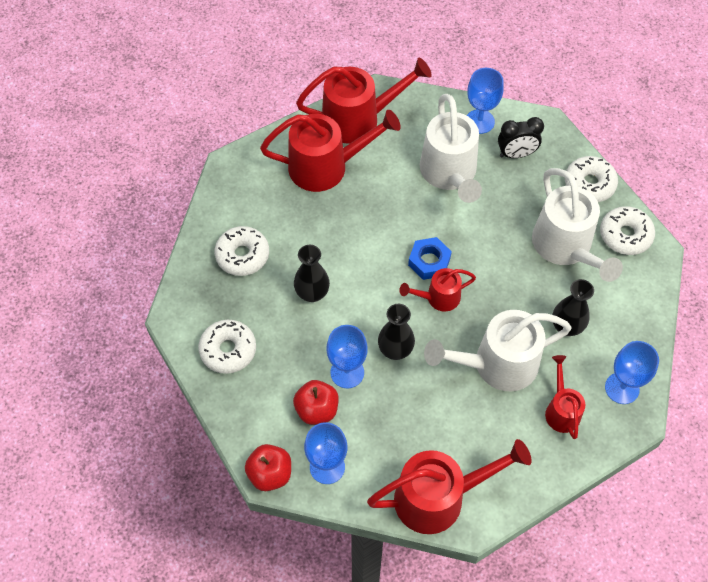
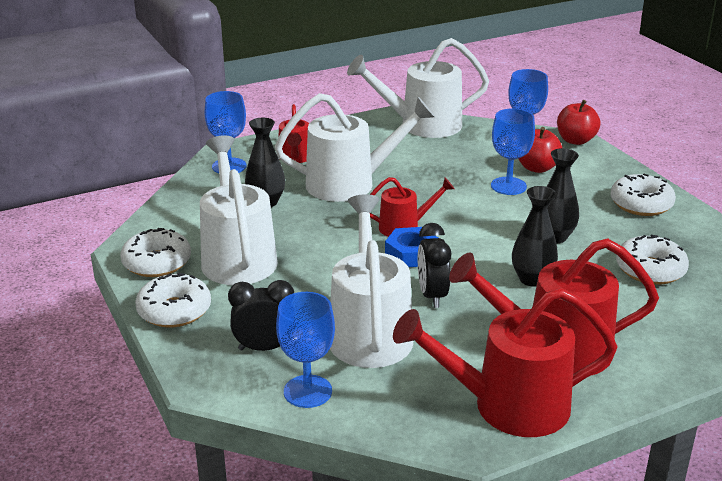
camera: 175 degrees left, 30 degrees down
(395, 350) = (457, 196): black vase -> black vase (532, 279)
(409, 213) = (432, 296): none -> black clock
(439, 497) = (421, 125): red watering can -> white watering can

